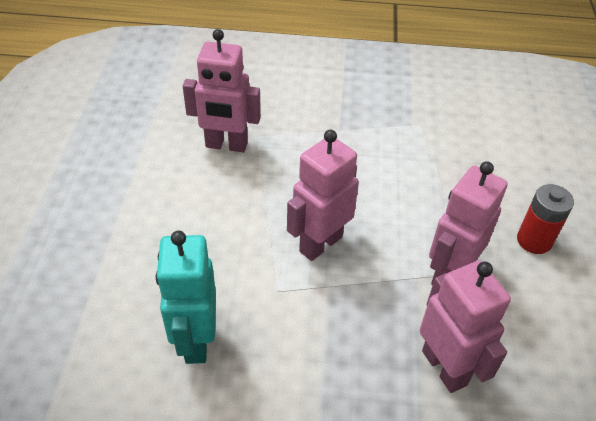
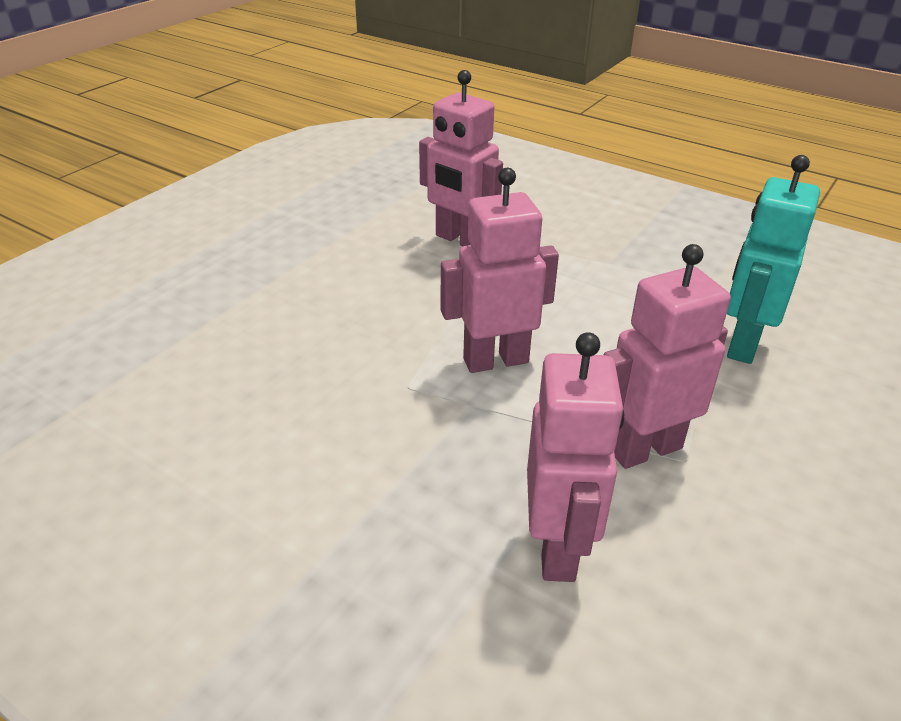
camera: 30 degrees right, 10 degrees down
(195, 340) = (277, 398): turquoise robot -> turquoise robot (742, 344)
(534, 240) = (807, 459): red battery -> none

